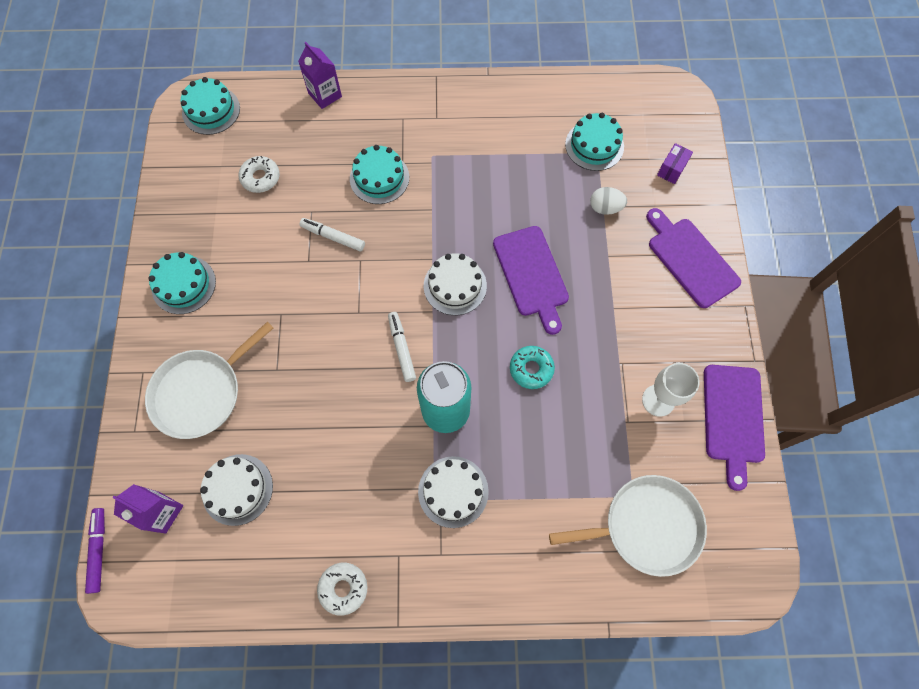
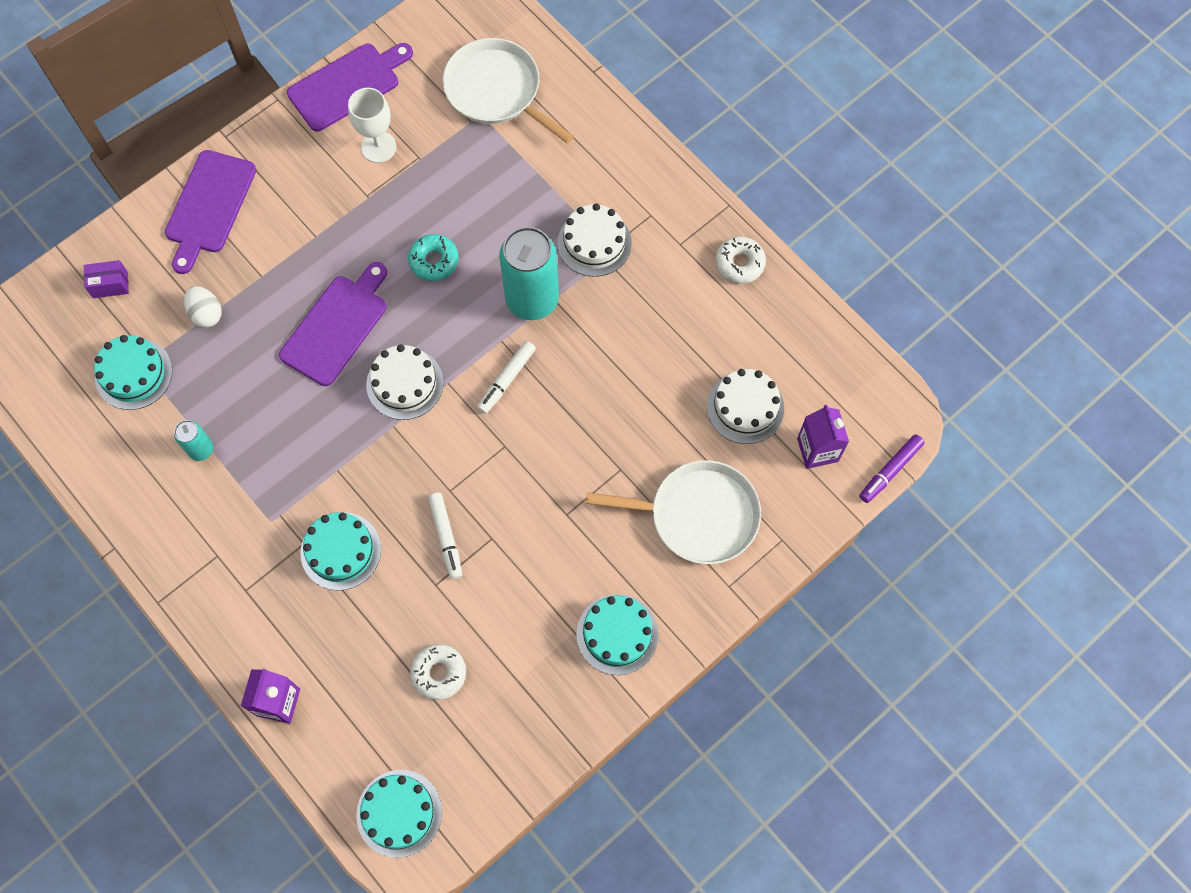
camera: 130 degrees left, 0 degrees up
(511, 149) = (201, 449): none -> turquoise can

